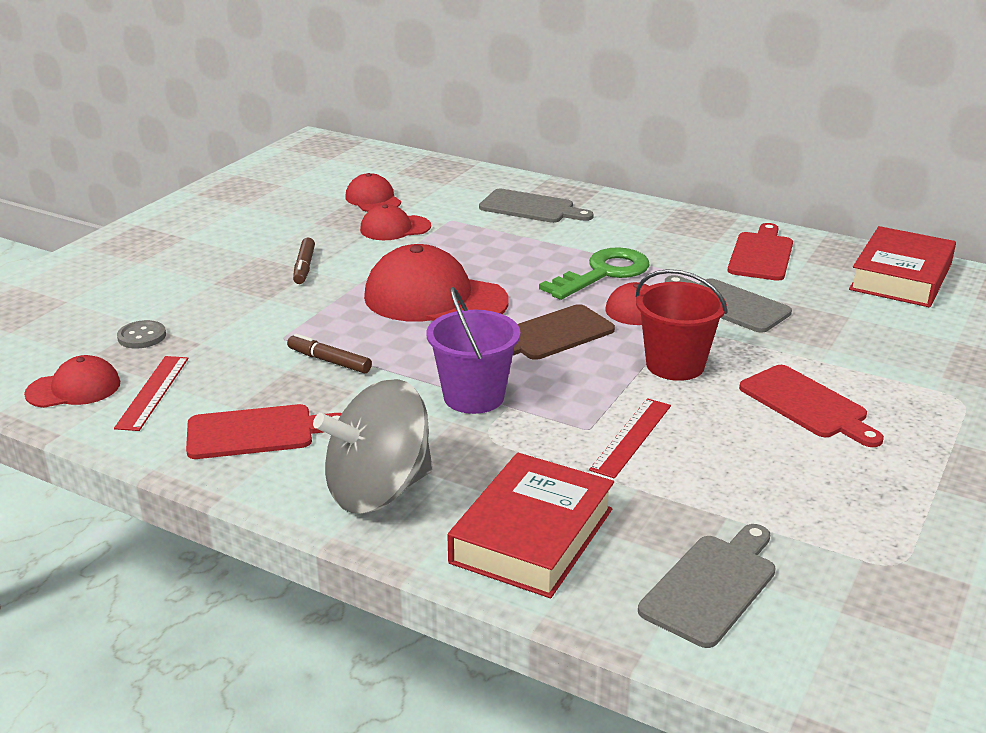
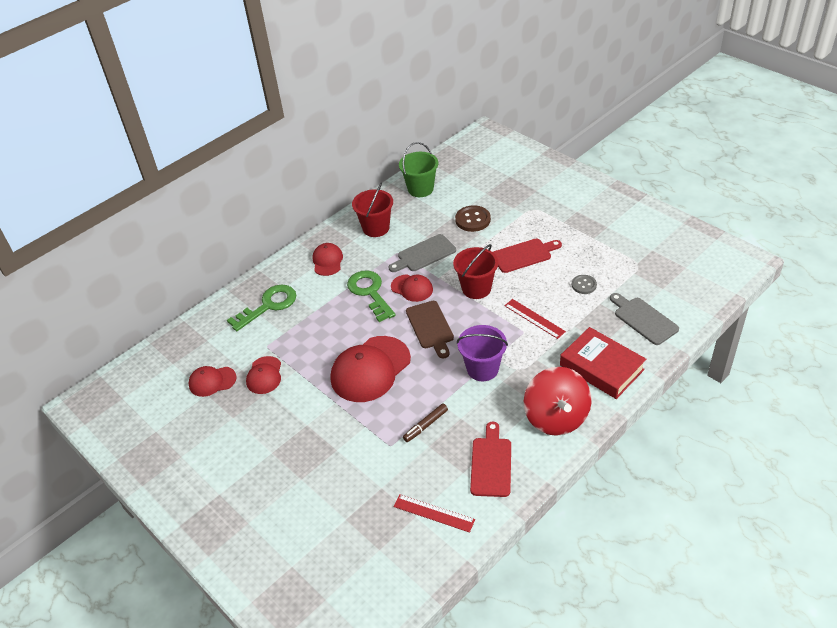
camera: 70 degrees left, 15 degrees up
(74, 388) = (416, 555): red cap -> red cap (327, 261)
(142, 336) = (361, 519): grey button -> grey button (584, 285)
(304, 267) = (299, 428): brown marker -> none
(378, 490) = (556, 417): grey spinning top -> red spinning top
(531, 208) = (268, 306): grey cutting board -> green key
(761, 255) = (376, 228): red cutting board -> red bucket
(863, 337) = (473, 220): none -> brown button
(901, 277) = (420, 189): red book -> green bucket

